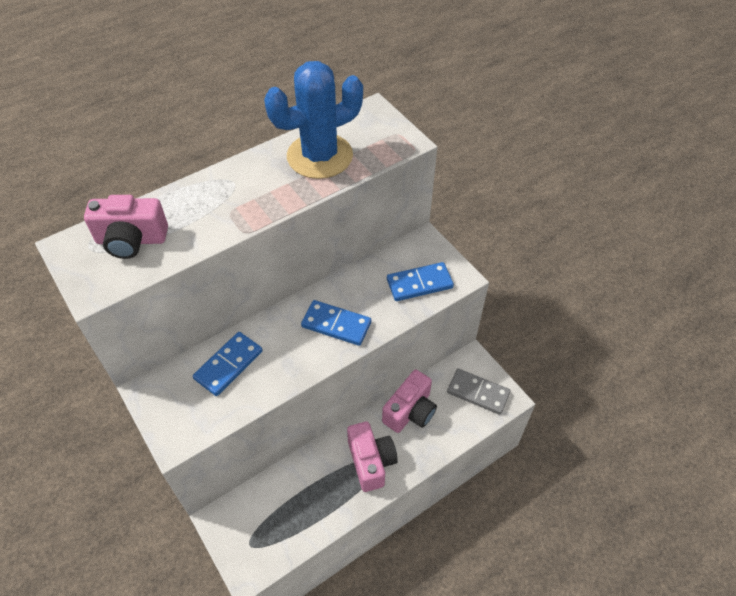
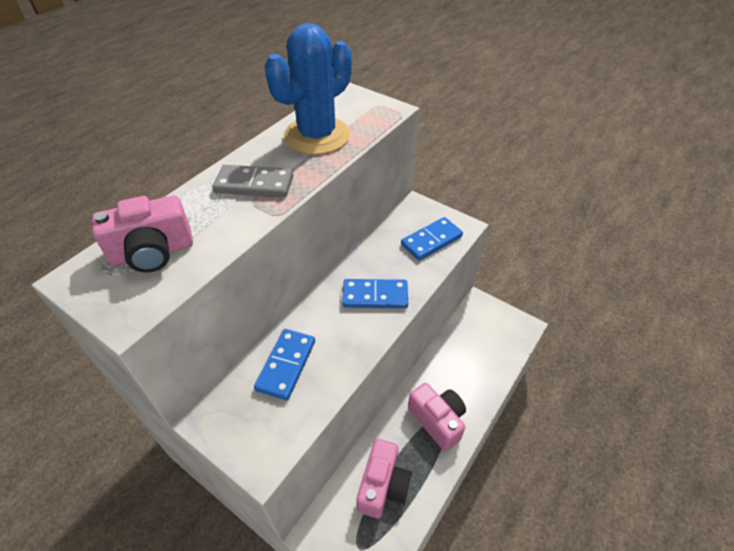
camera: 20 degrees left, 5 degrees down
(410, 411) = (449, 363): pink camera -> pink camera (383, 486)
(478, 392) = (498, 329): grey domino -> grey domino (254, 184)

